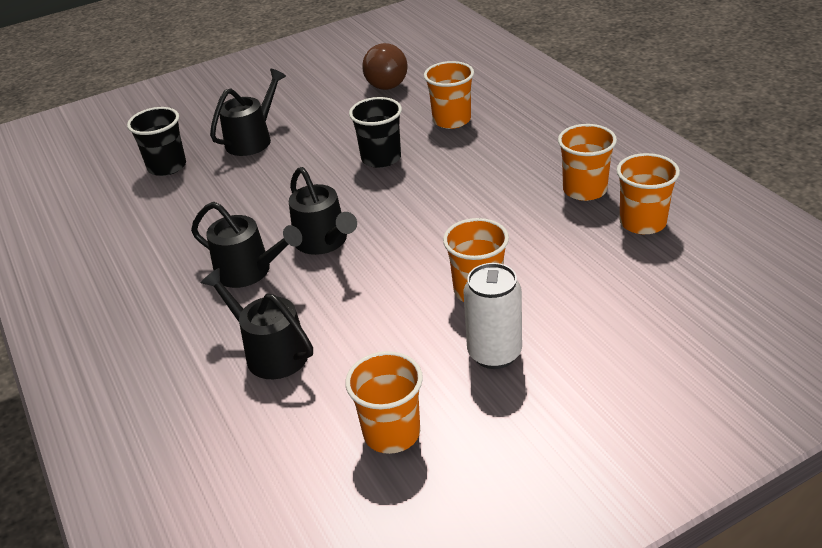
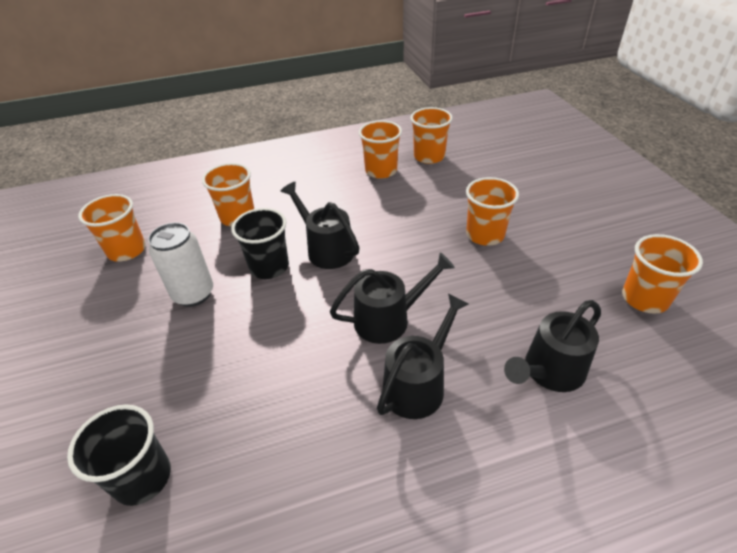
camera: 80 degrees left, 5 degrees up
(252, 140) = (150, 371): black watering can -> black watering can (326, 249)
(384, 82) = (127, 250): brown light bulb -> orange cup
(494, 353) = (556, 237): white can -> white can (193, 294)

